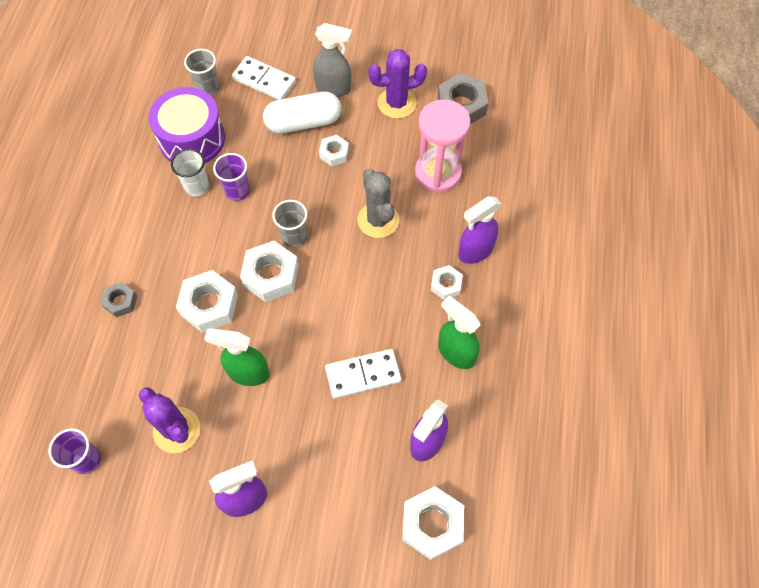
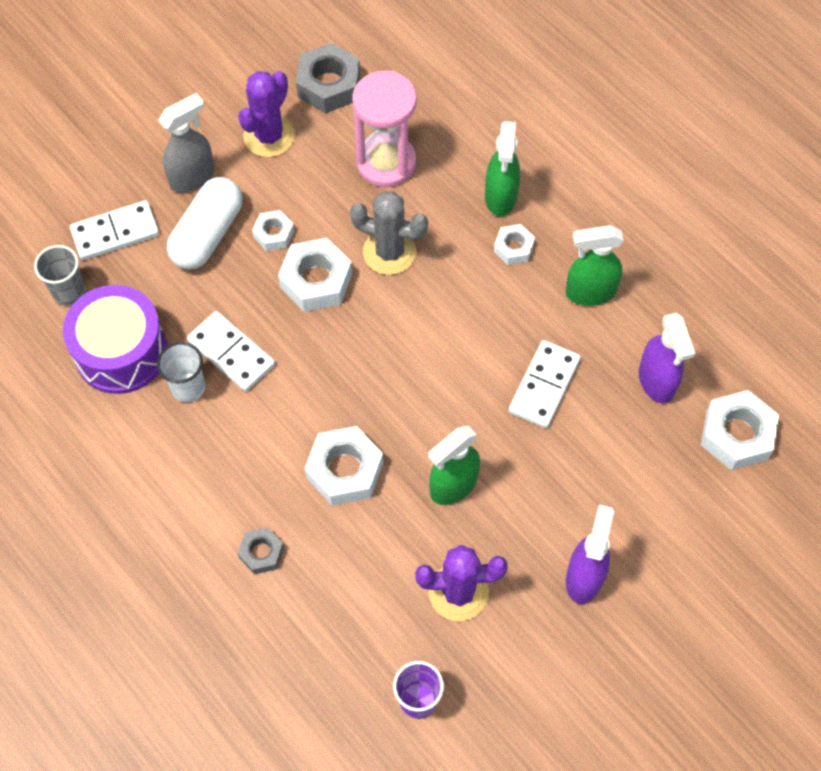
camera: 50 degrees left, 0 degrees up
(237, 191) = (231, 353): purple cup -> white domino
(271, 275) = (363, 391): white nut -> white nut (316, 281)
(294, 237) = (337, 339): grey cup -> none
(475, 251) = (500, 197): purple spray bottle -> green spray bottle

